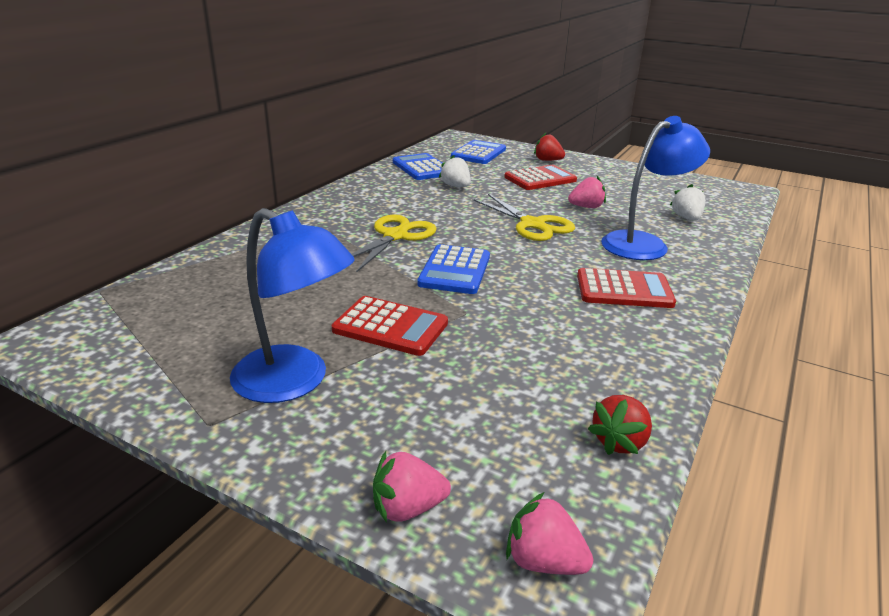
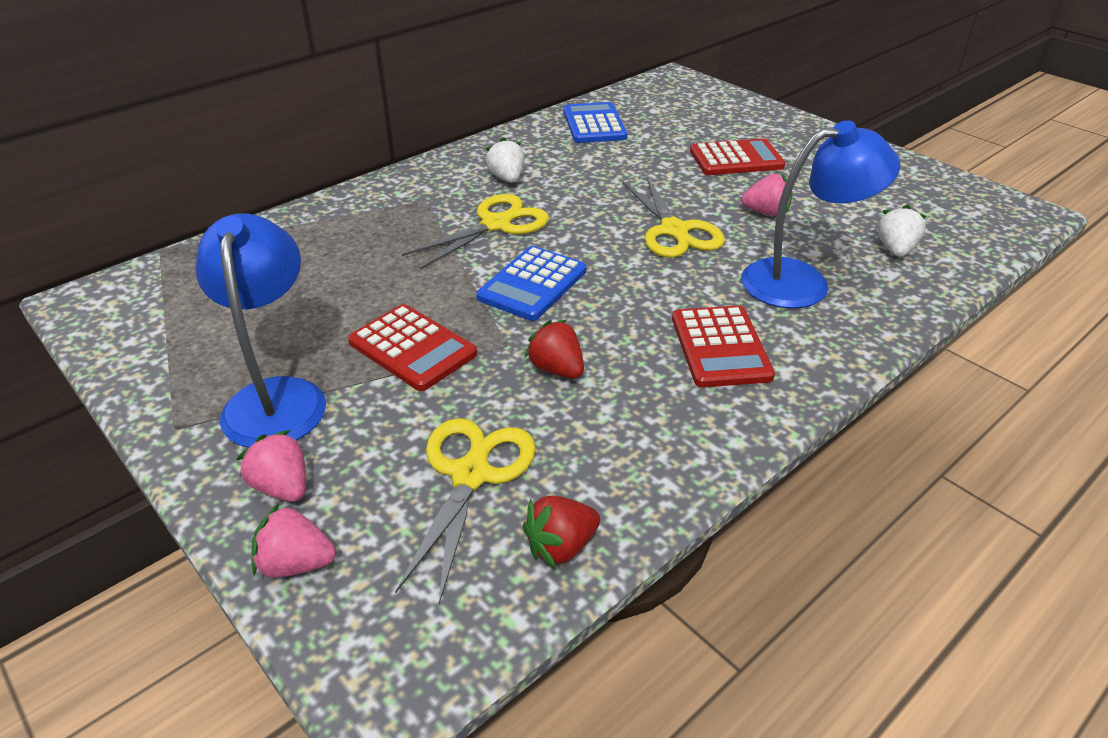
camera: 20 degrees right, 10 degrees up
(294, 382) = (277, 397): blue lamp -> blue lamp turned 150 degrees counterclockwise
(456, 186) = (617, 158): white strawberry -> white strawberry (507, 178)
(478, 153) = (683, 108): blue calculator -> none
(509, 407) = (471, 475): none -> yellow scissors
(543, 561) = (385, 655): pink strawberry -> pink strawberry (282, 487)
(547, 160) = (769, 129): red strawberry -> red strawberry (556, 369)
(624, 290) = (720, 347): red calculator -> red calculator turned 60 degrees clockwise

